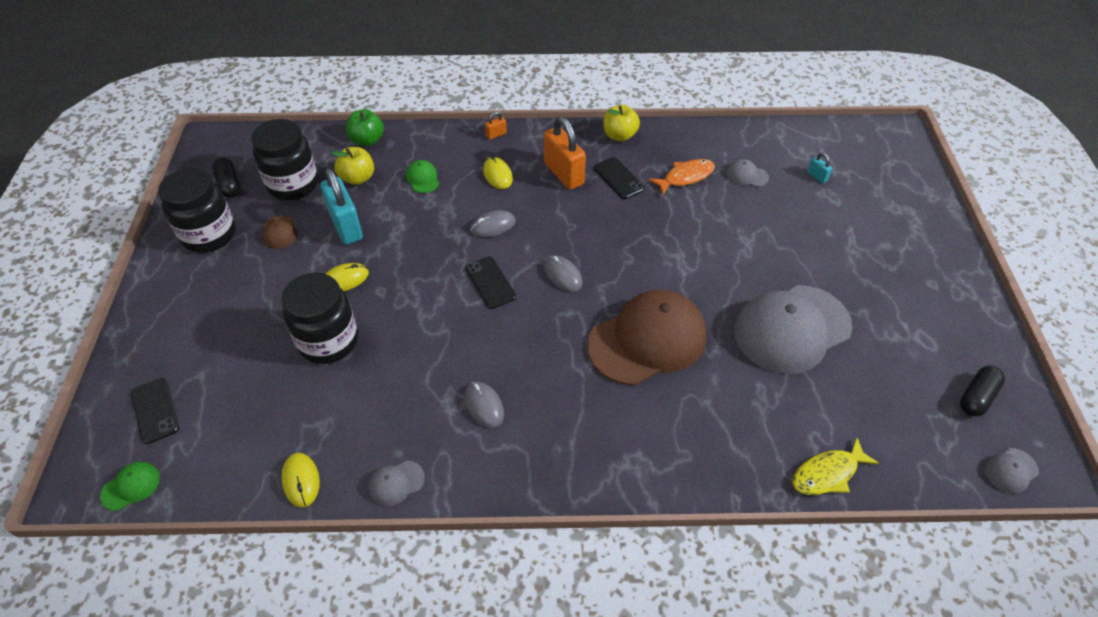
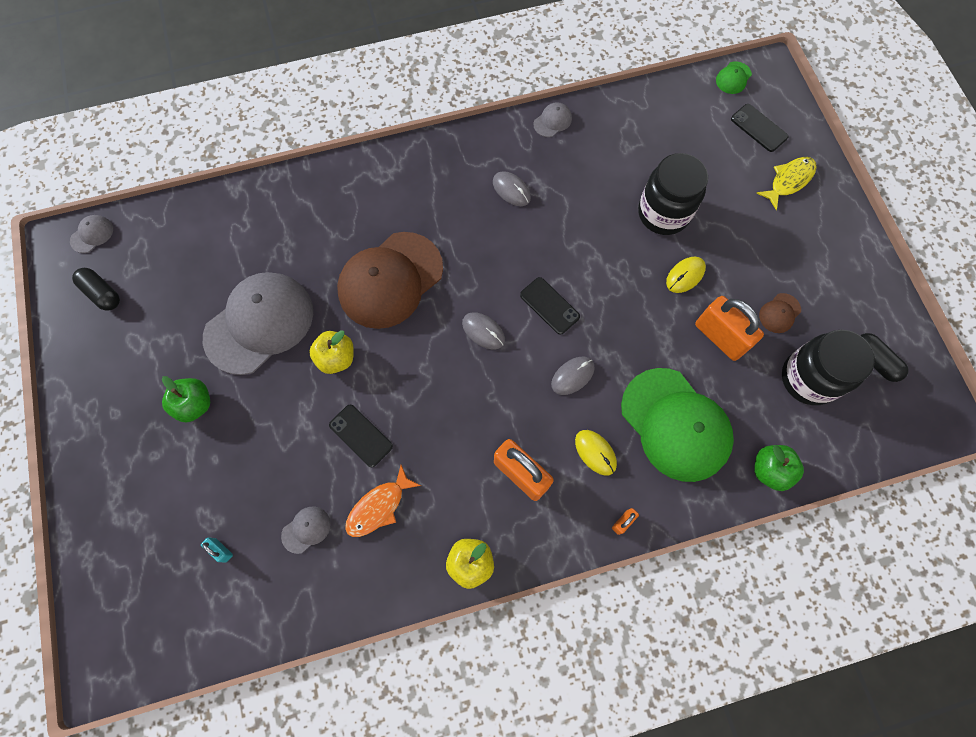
camera: 165 degrees right, 20 degrees up
(209, 235) = (844, 293): black jar -> none
(280, 232) = (779, 313): brown cap -> brown cap turned 105 degrees counterclockwise
(301, 480) = (620, 107): yellow mouse -> none
(346, 226) = (720, 337): turquoise padlock -> orange padlock
(357, 178) = (746, 406): yellow apple -> yellow apple (336, 358)
(422, 178) = (675, 424): green cap -> green cap, size x2.50
(618, 178) = (456, 483): black phone -> black phone (361, 435)
(747, 175) = (306, 529): grey cap -> grey cap turned 45 degrees counterclockwise
(828, 473) = (236, 200): yellow fish -> yellow fish (788, 181)
(852, 275) = (195, 404): none -> green apple
(977, 397) = (102, 293): black capsule -> black capsule turned 75 degrees counterclockwise

